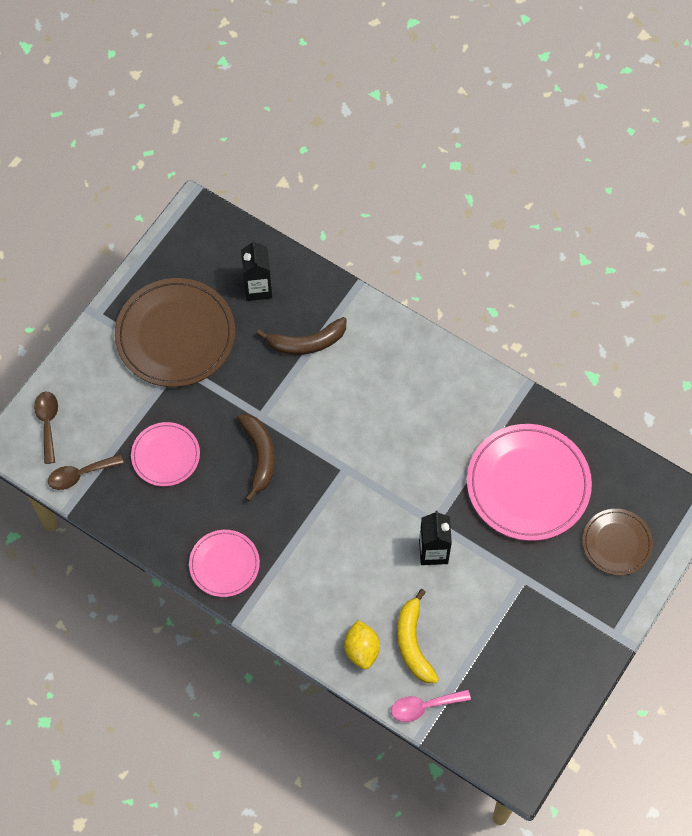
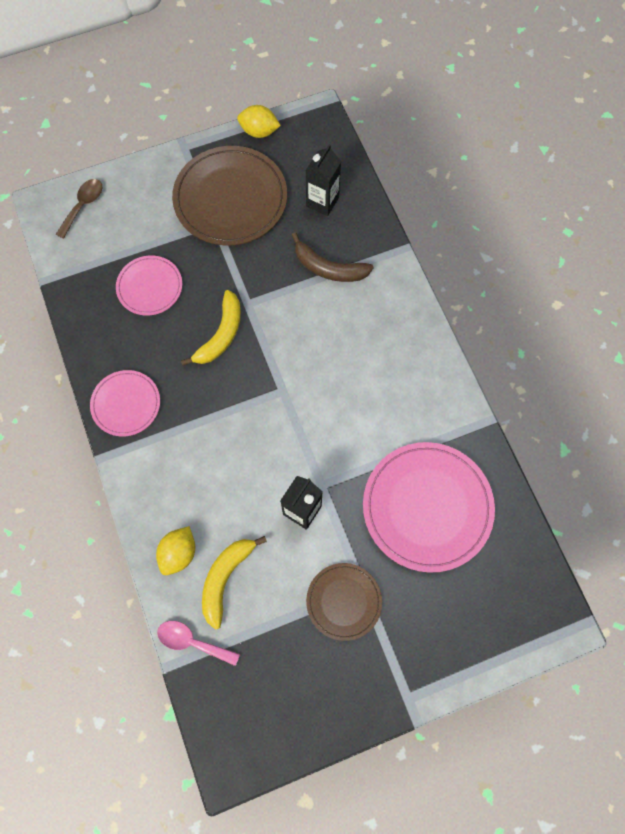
camera: 35 degrees right, 5 degrees up
(80, 474) = (75, 260): brown spoon -> none
(153, 259) = (259, 131): none -> yellow lemon
(259, 456) = (221, 335): brown banana -> yellow banana
(616, 543) = (469, 615): brown plate -> brown plate (344, 601)

